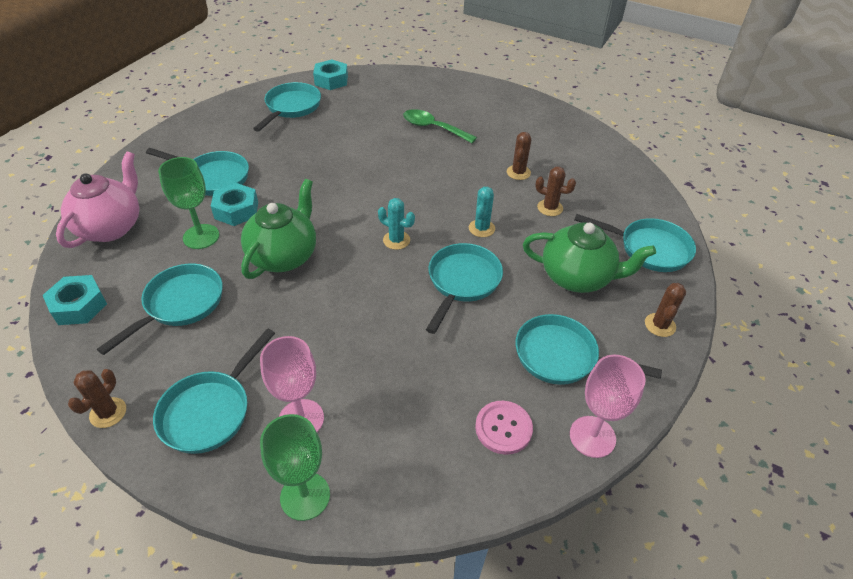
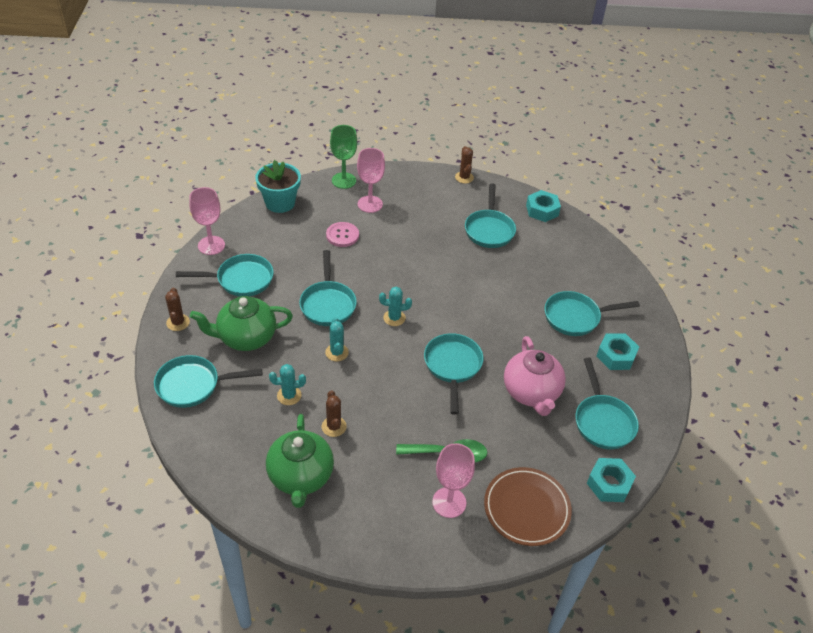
camera: 150 degrees right, 0 degrees up
(111, 227) = (589, 256): pink teapot -> pink teapot (531, 393)
(201, 236) = (527, 271): green goblet -> none
(210, 411) = (417, 193): turquoise pan -> turquoise pan (452, 366)
(236, 210) = (527, 298): turquoise nut -> turquoise nut (616, 356)
(284, 256) = (460, 278): green teapot -> green teapot (300, 477)
(402, 87) = (526, 508): none -> brown plate
(446, 487) = (280, 203): none -> turquoise flower pot
(455, 105) = (449, 502): none -> pink goblet
(503, 428) = (262, 233): pink button -> pink button (342, 235)
(550, 208) = (289, 395): brown cactus -> turquoise cactus

